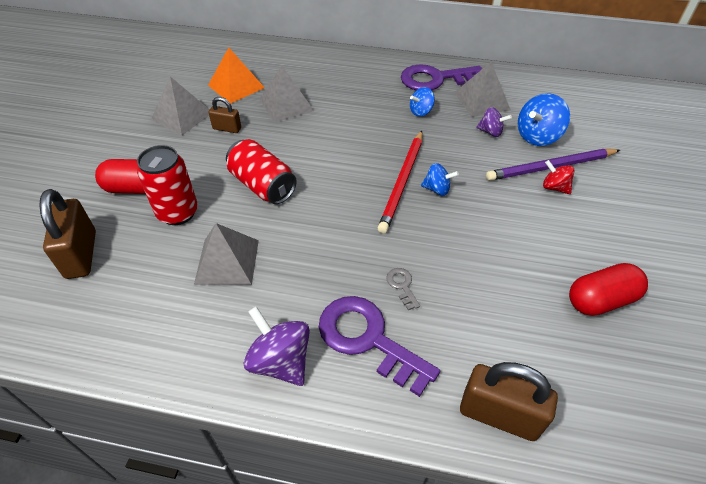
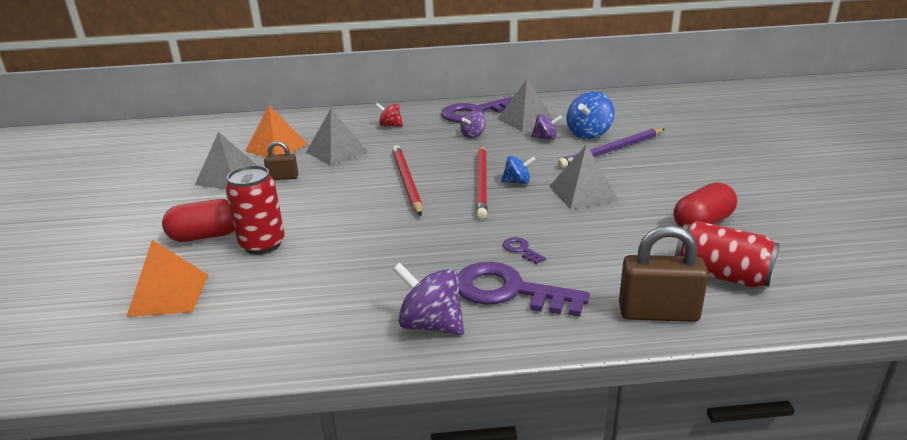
camera: 15 degrees left, 20 degrees down
(81, 254) = (168, 294): brown padlock -> orange pyramid
(227, 261) = (336, 268): grey pyramid -> grey pyramid (583, 193)
(262, 185) = (343, 209): red can -> red can (721, 275)
(333, 162) = (406, 182): none -> red pencil
(402, 286) = (521, 250): grey key -> purple key
(421, 112) = (473, 135): blue spinning top -> purple spinning top
(554, 187) = (622, 162): red spinning top -> red spinning top (390, 125)

